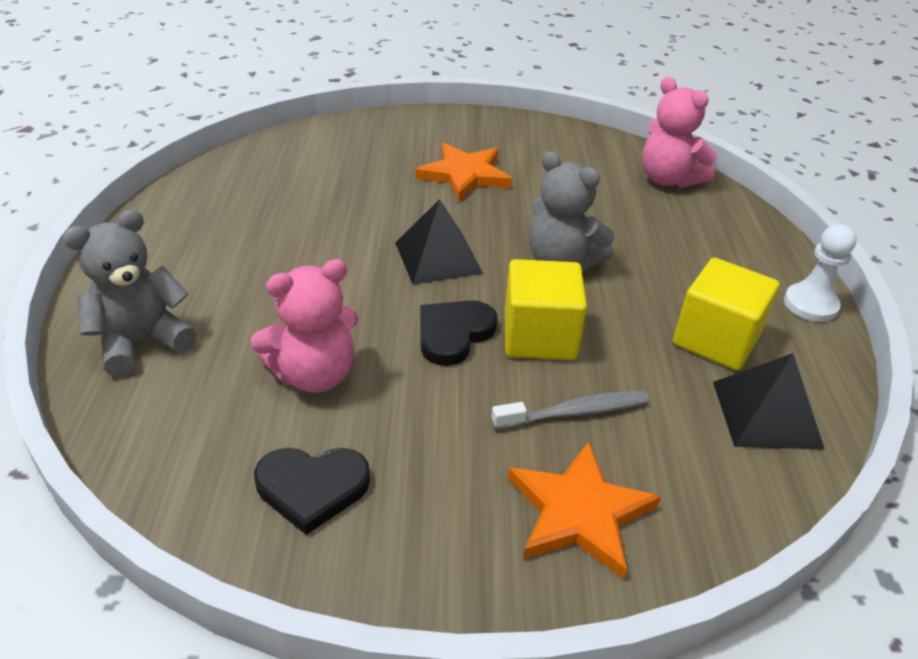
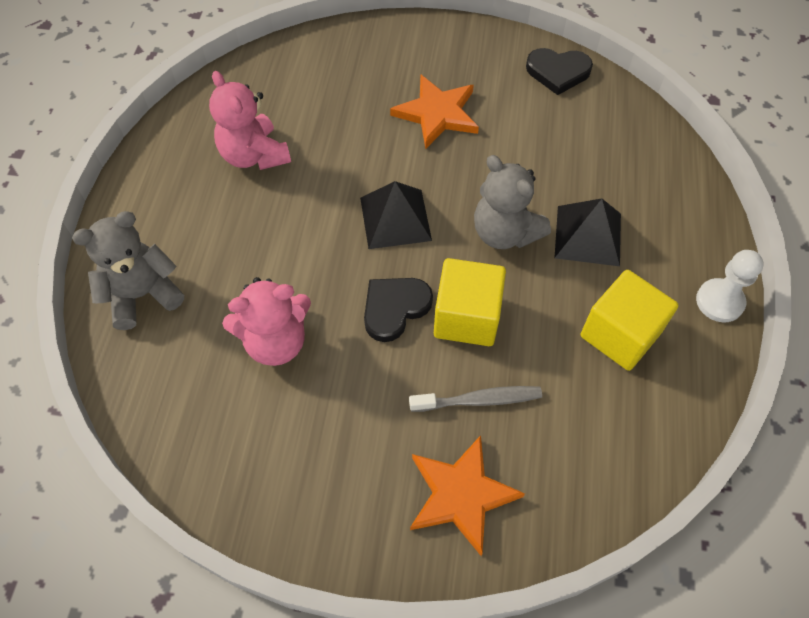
camera: 10 degrees right, 20 degrees up
(312, 488) = (263, 451): black heart -> black heart (558, 72)
(668, 179) = (633, 131): pink teddy bear -> pink teddy bear (254, 155)
(766, 414) = (639, 418): black pyramid -> black pyramid (588, 235)

